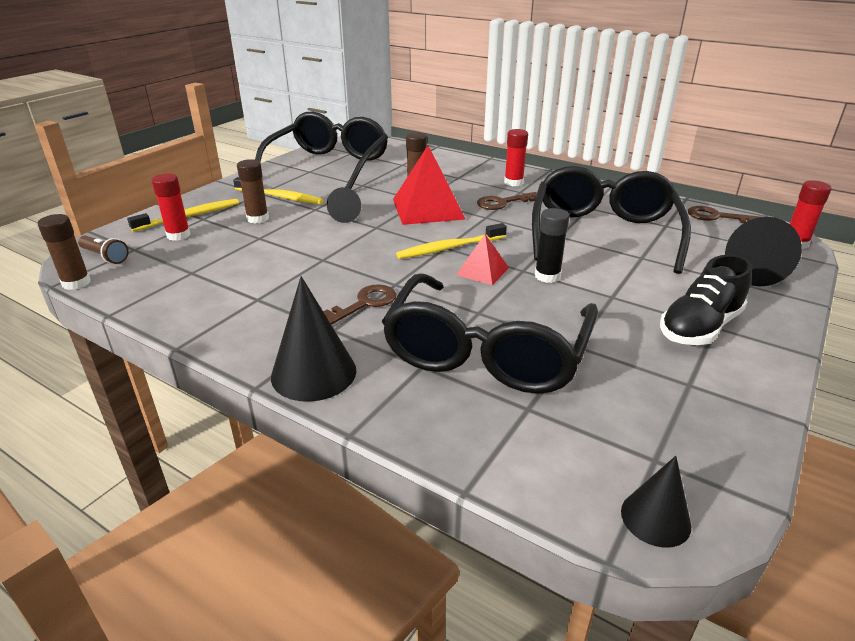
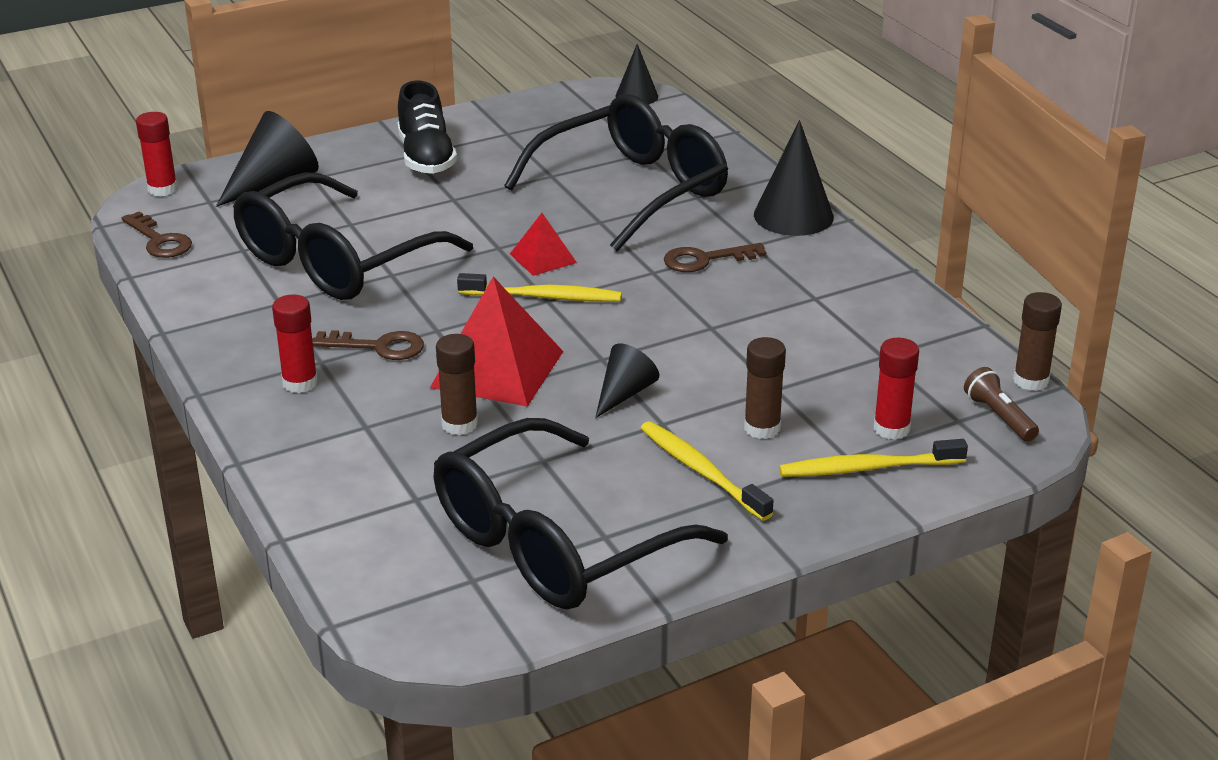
camera: 150 degrees left, 0 degrees up
(547, 276) = (483, 233): black glue stick -> none
(699, 327) = (426, 157): black shoe -> black shoe turned 90 degrees clockwise

